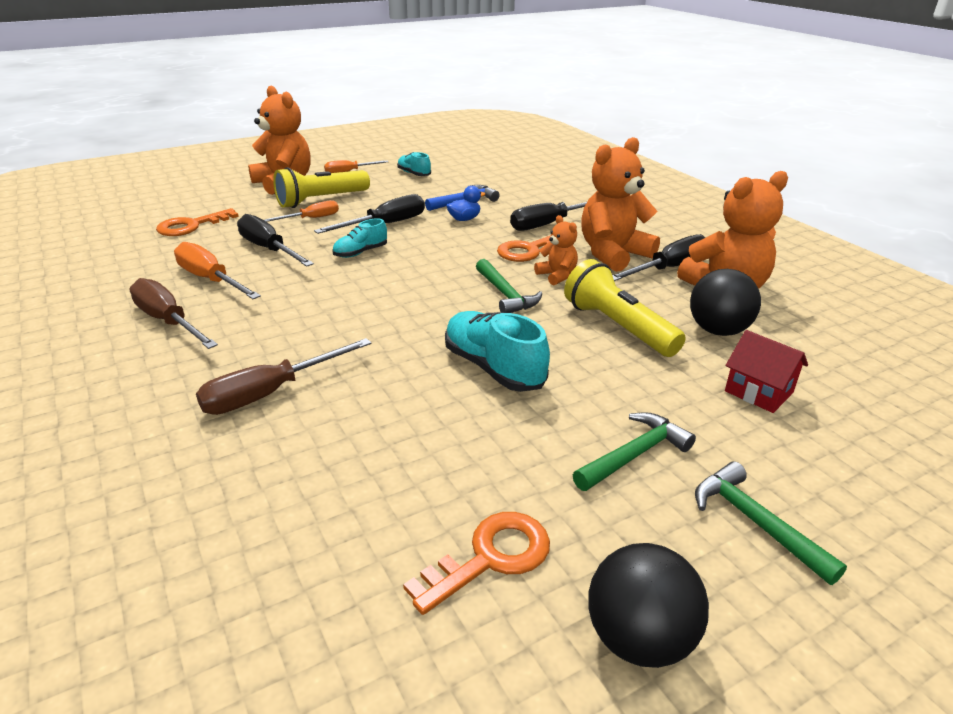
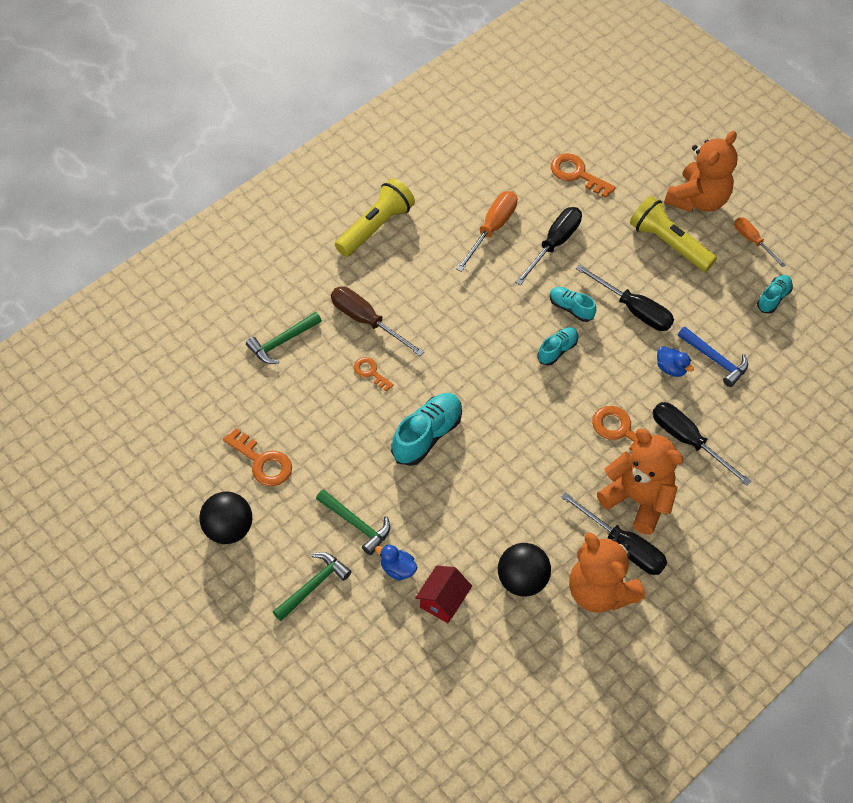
camera: 75 degrees right, 25 degrees up
(168, 321) = (428, 232): brown screwdriver -> none
(312, 218) = (625, 251): orange screwdriver -> none
(364, 402) = (370, 372): none -> orange key
(410, 267) = (557, 350): none -> turquoise shoe
(505, 294) = (532, 426): green hammer -> green hammer (282, 342)
(557, 276) = (578, 459): orange teddy bear -> none
(618, 327) = (505, 509): yellow flashlight -> yellow flashlight (375, 227)
(712, 424) = (397, 569): none -> blue duck

